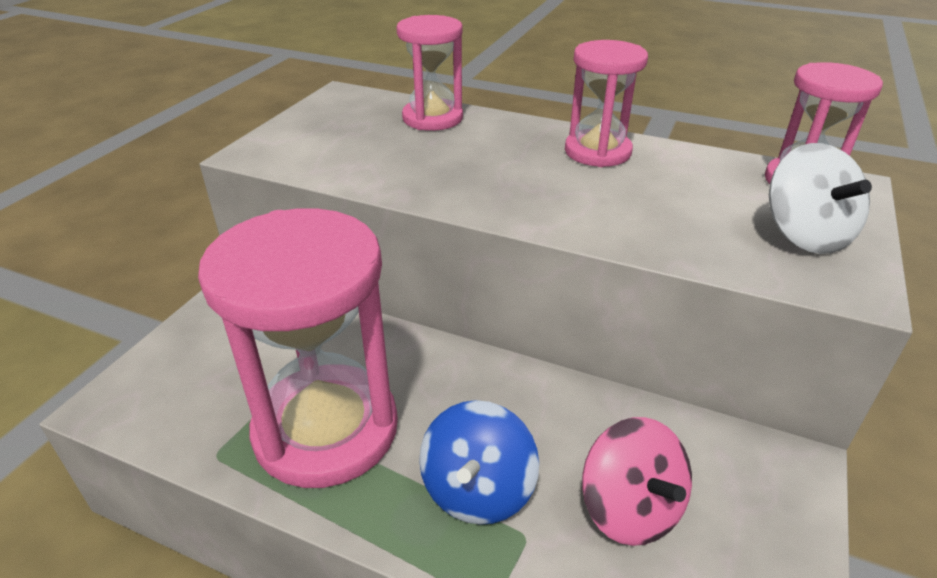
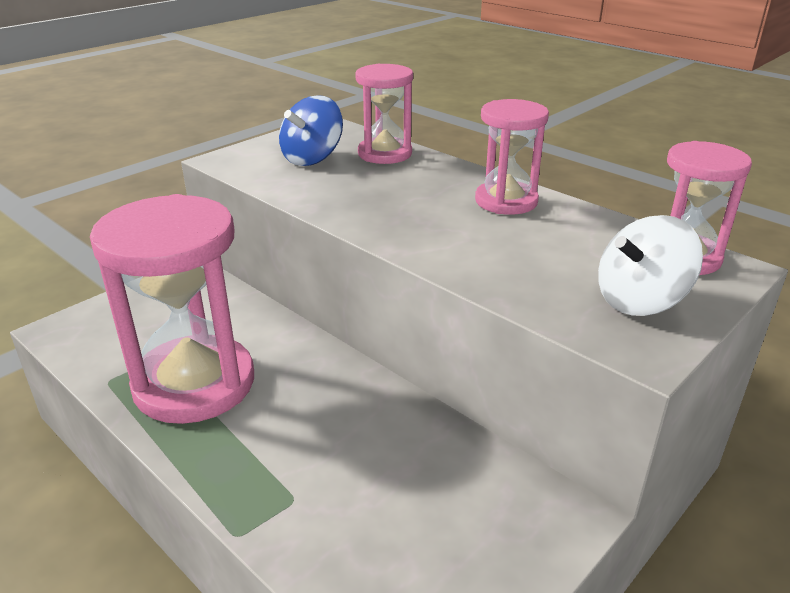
camera: 20 degrees right, 5 degrees down
(478, 490) = (279, 456): blue spinning top -> blue spinning top (312, 158)
(630, 509) = (393, 505): pink spinning top -> none
(805, 235) = (640, 300): white spinning top -> white spinning top turned 60 degrees clockwise

